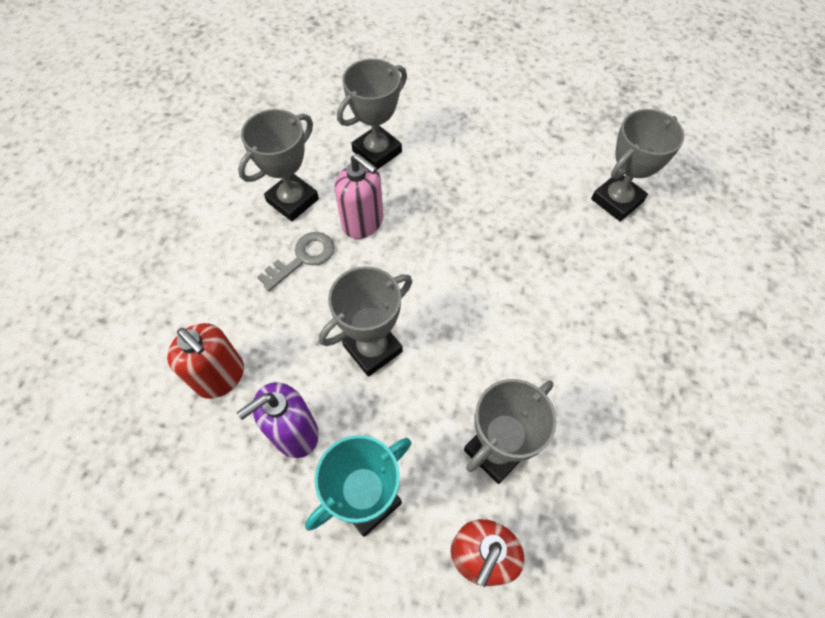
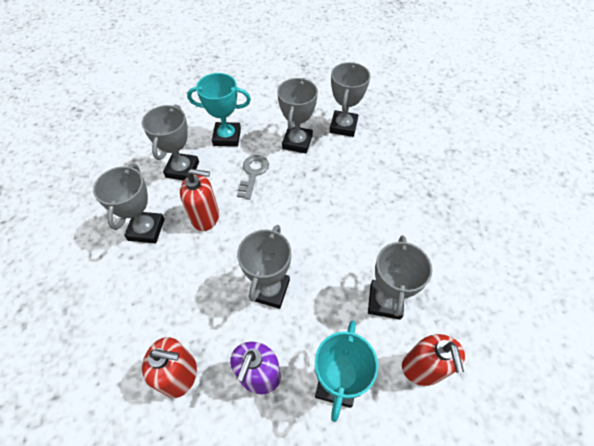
camera: 35 degrees left, 5 degrees down
(303, 258) = (181, 262): grey key -> grey key (253, 173)
(363, 222) = (205, 217): pink soap dispenser -> red soap dispenser
(455, 138) = (227, 137): none -> turquoise trophy
(538, 189) = (297, 142): none -> grey trophy

